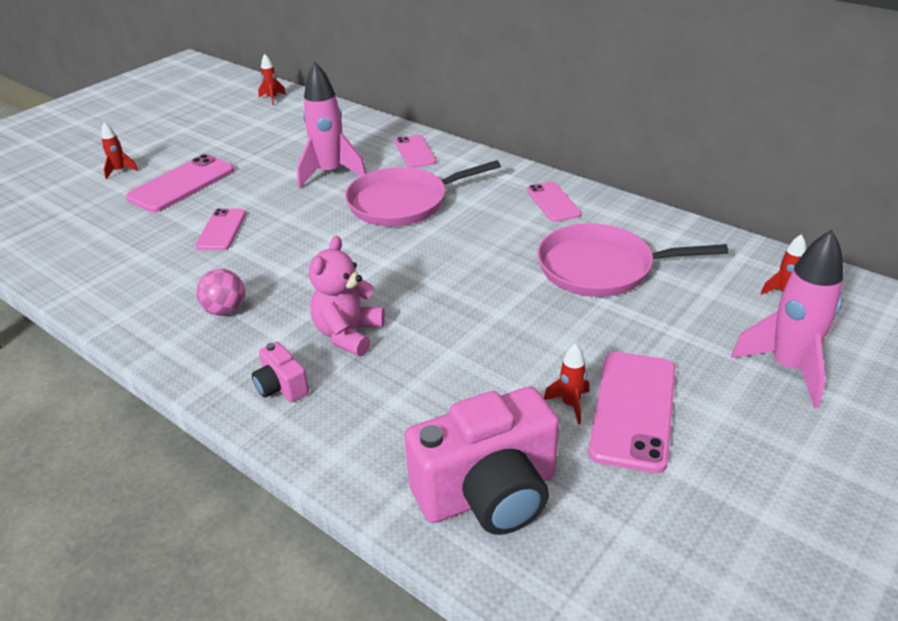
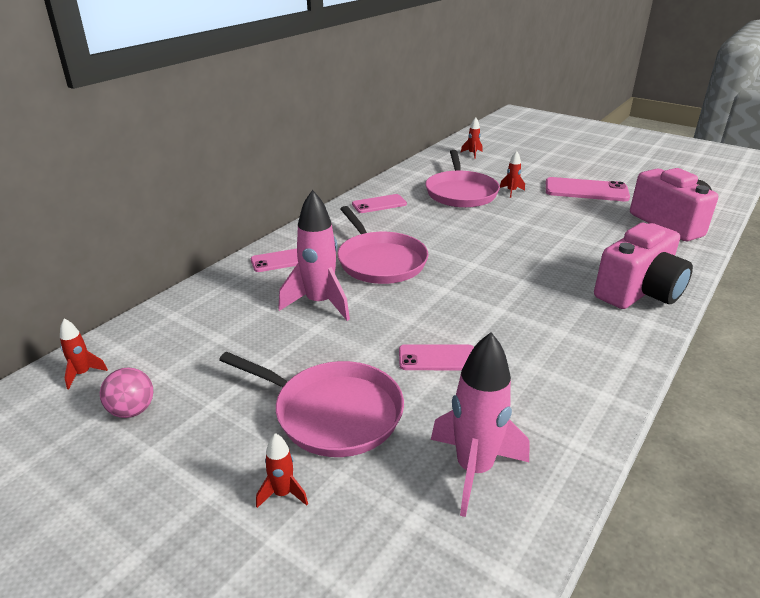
camera: 95 degrees left, 5 degrees down
(182, 184) = (332, 413): pink phone -> pink pan
(225, 310) = (567, 332): pink ball -> pink ball (132, 410)
(281, 387) = (639, 292): pink camera -> pink camera, size x2.17
(348, 334) = (568, 272): pink teddy bear -> none
(570, 404) = (592, 204): red rocket -> red rocket (511, 191)
(788, 368) = (534, 159): pink rocket -> pink rocket (474, 469)

